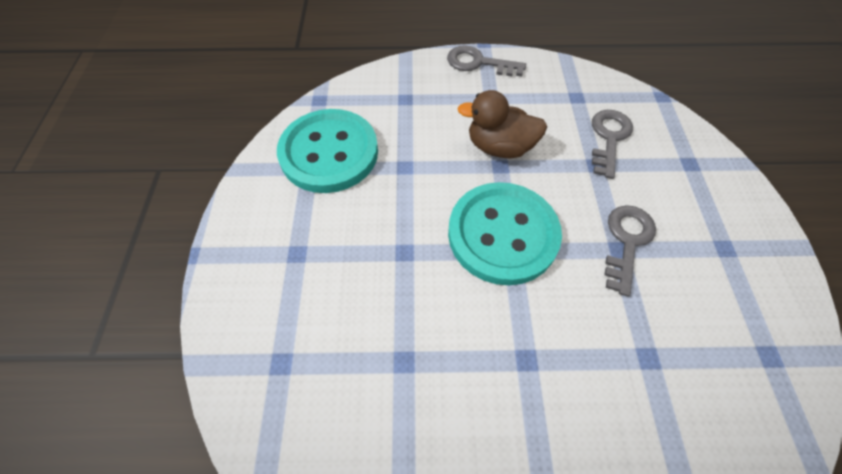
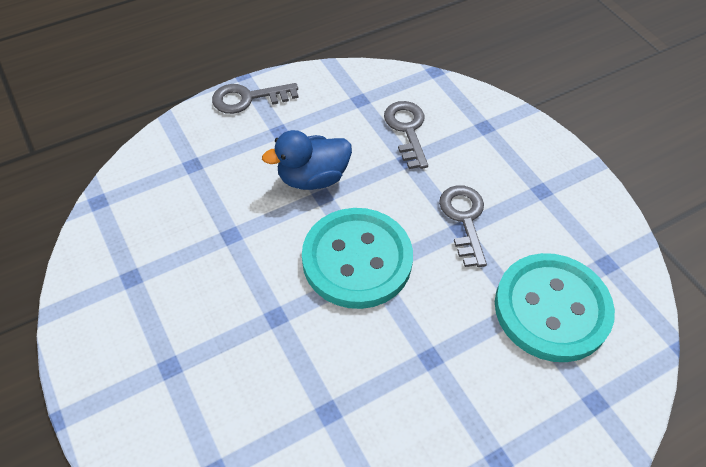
camera: 30 degrees left, 5 degrees down
(329, 153) = (143, 253): turquoise button -> turquoise button (551, 309)
(499, 147) = (312, 178): brown duck -> blue duck

